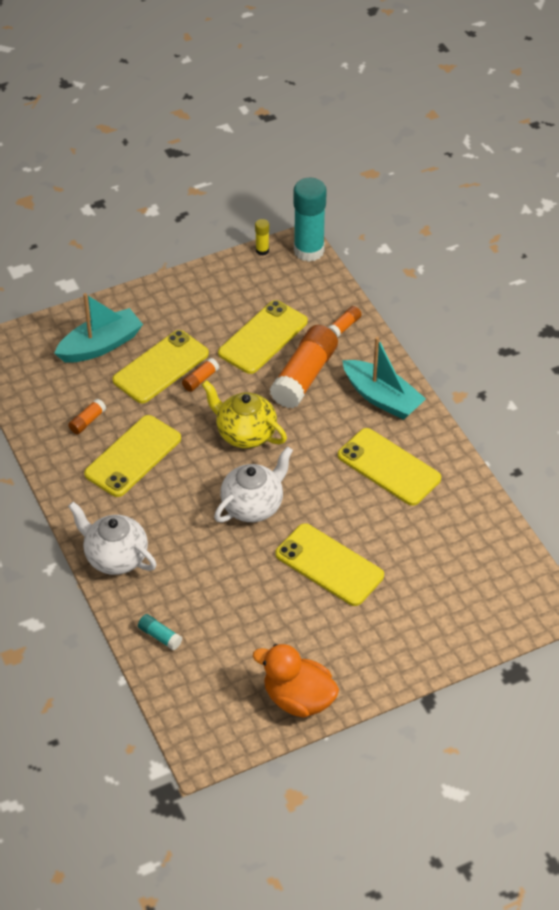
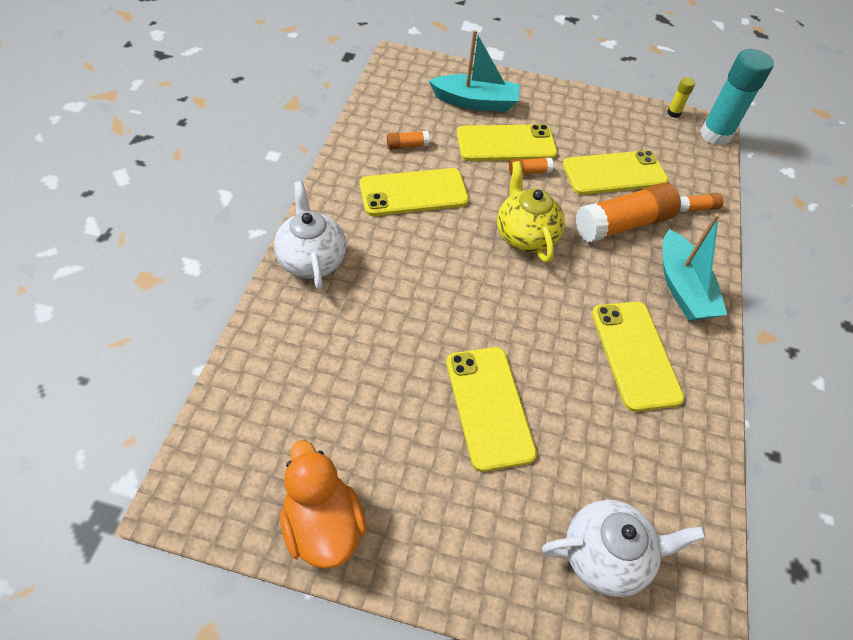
camera: 35 degrees right, 5 degrees up
(160, 636) = (270, 355): turquoise glue stick -> none
(253, 506) = (472, 300): white teapot -> white teapot (606, 555)

